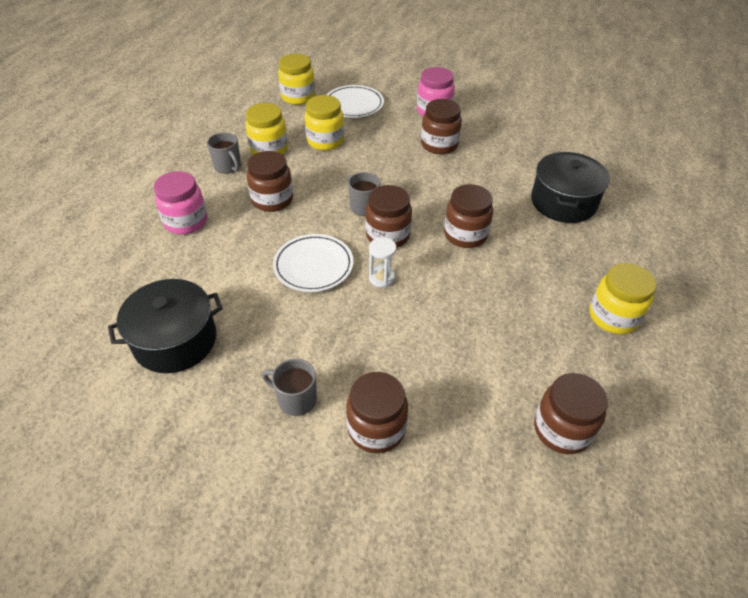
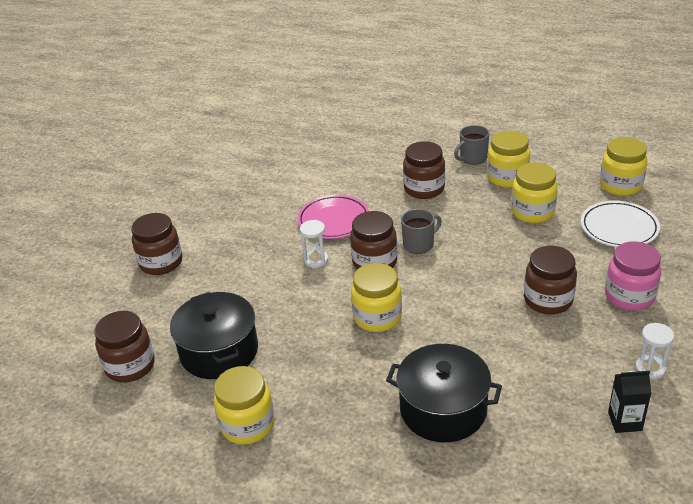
camera: 95 degrees right, 10 degrees down
(175, 340) = (259, 165): black pot -> black pot (219, 351)
(186, 221) = (390, 149): pink jar -> none
(296, 399) = (196, 224): grey mug -> none
(313, 266) = (333, 220): white plate -> pink plate
(465, 235) = (377, 317): brown jar -> yellow jar
(505, 113) = (650, 369): none -> white hourglass
(553, 128) = (624, 421): none -> black carton

